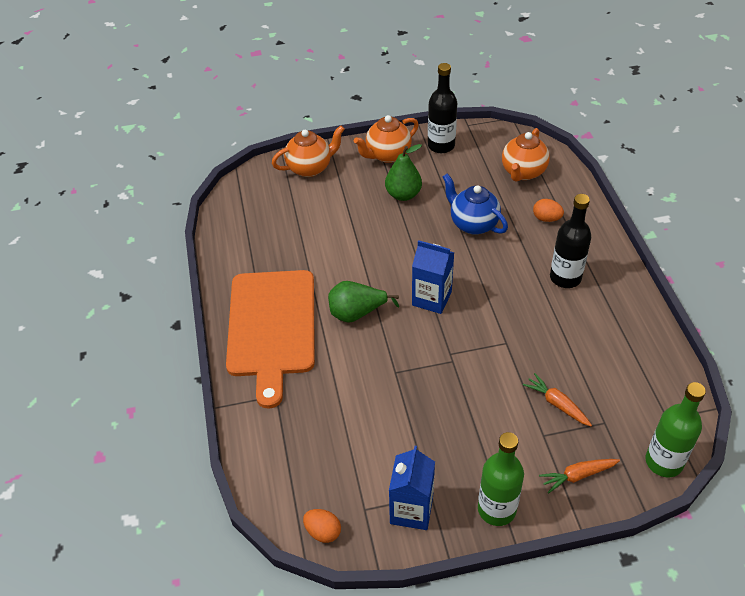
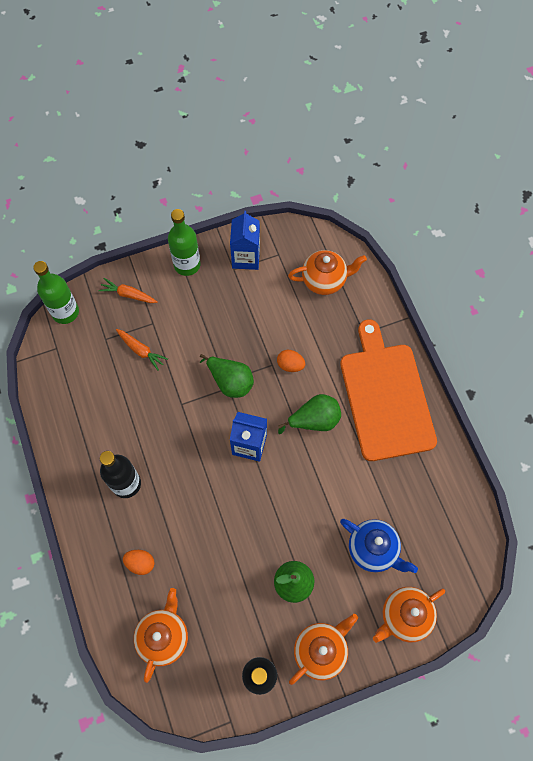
camera: 170 degrees right, 20 degrees up
(308, 465) = (324, 280): none -> orange teapot
(323, 532) = (303, 236): orange egg -> orange egg (290, 365)
(447, 359) = (230, 381): none -> green pear
(473, 224) = (216, 546): blue teapot -> blue teapot (373, 549)
(578, 475) = (129, 295): orange carrot -> orange carrot turned 135 degrees counterclockwise

